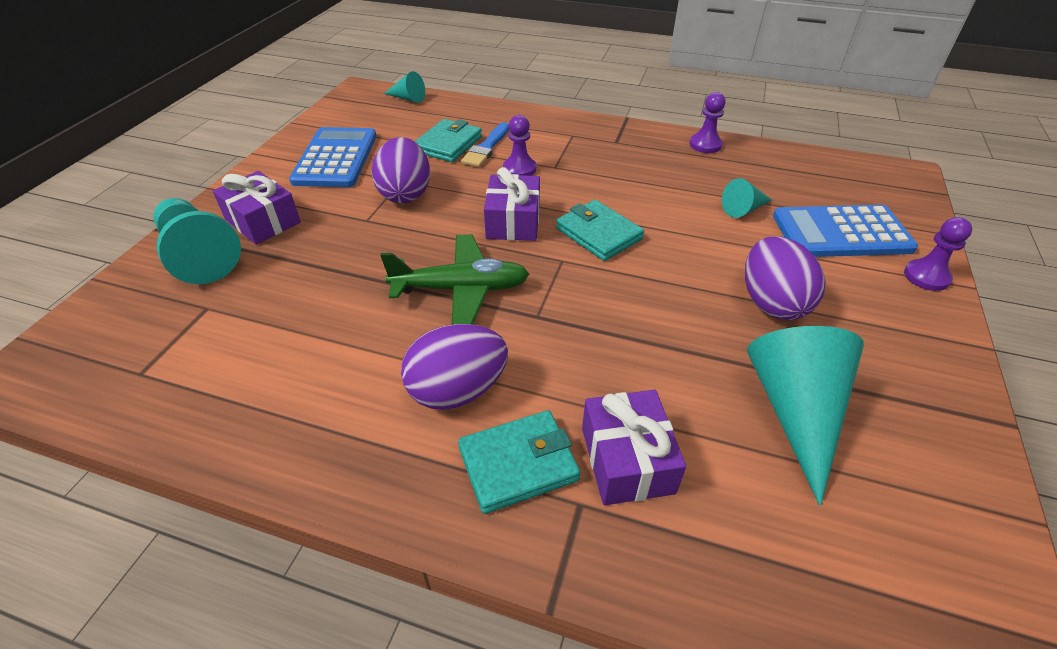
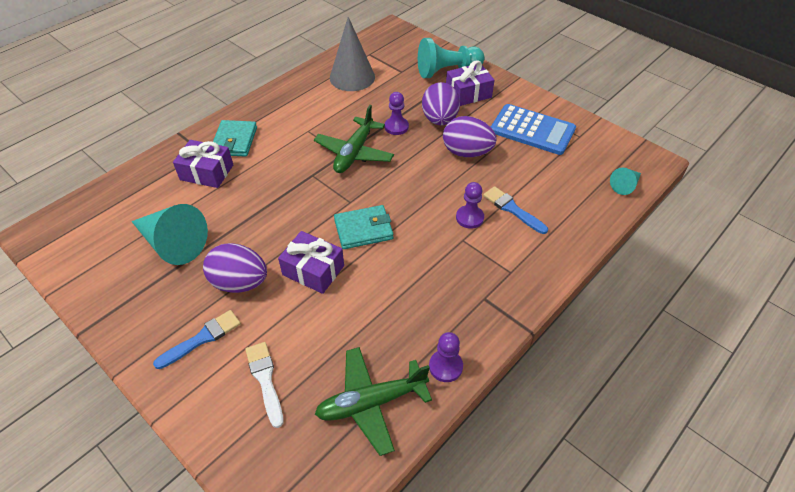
camera: 115 degrees right, 5 degrees up
(238, 368) = (352, 77): none -> grey cone
(448, 144) = (528, 189): turquoise wallet -> none
(457, 390) = (286, 134): purple egg -> purple egg (439, 120)
(513, 221) = (404, 193): purple gift -> purple gift (313, 270)
(743, 209) = (335, 331): turquoise cone -> none
(780, 169) = (371, 403): none -> green plane
(841, 233) = (265, 379): blue calculator -> white brush
(865, 298) = (202, 338): none -> blue brush
(926, 277) = (186, 397): purple pawn -> purple pawn (396, 127)

